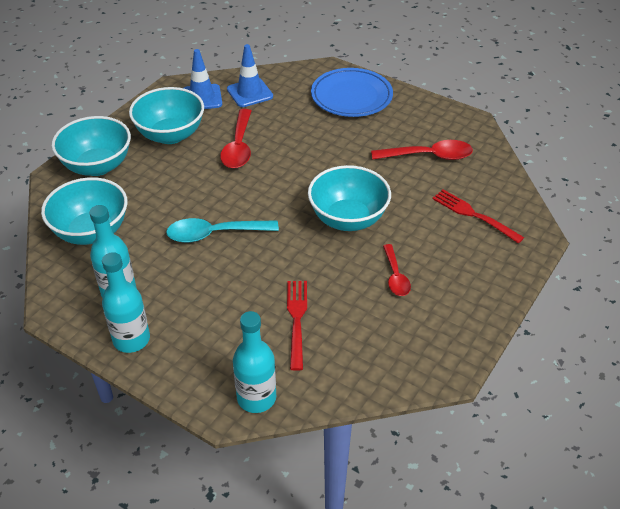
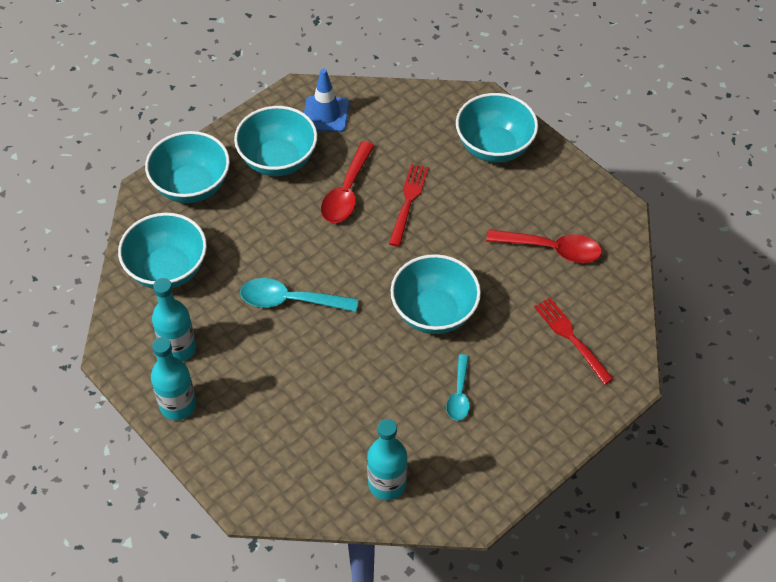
camera: 15 degrees right, 10 degrees up
(250, 93) = (381, 118): blue traffic cone -> none
(256, 398) = (278, 497): turquoise bottle -> turquoise bottle (387, 484)
(297, 320) = (343, 421): red fork -> red fork (408, 201)
(351, 96) = (494, 147): blue plate -> turquoise bowl
(395, 276) = (459, 394): red spoon -> turquoise spoon

